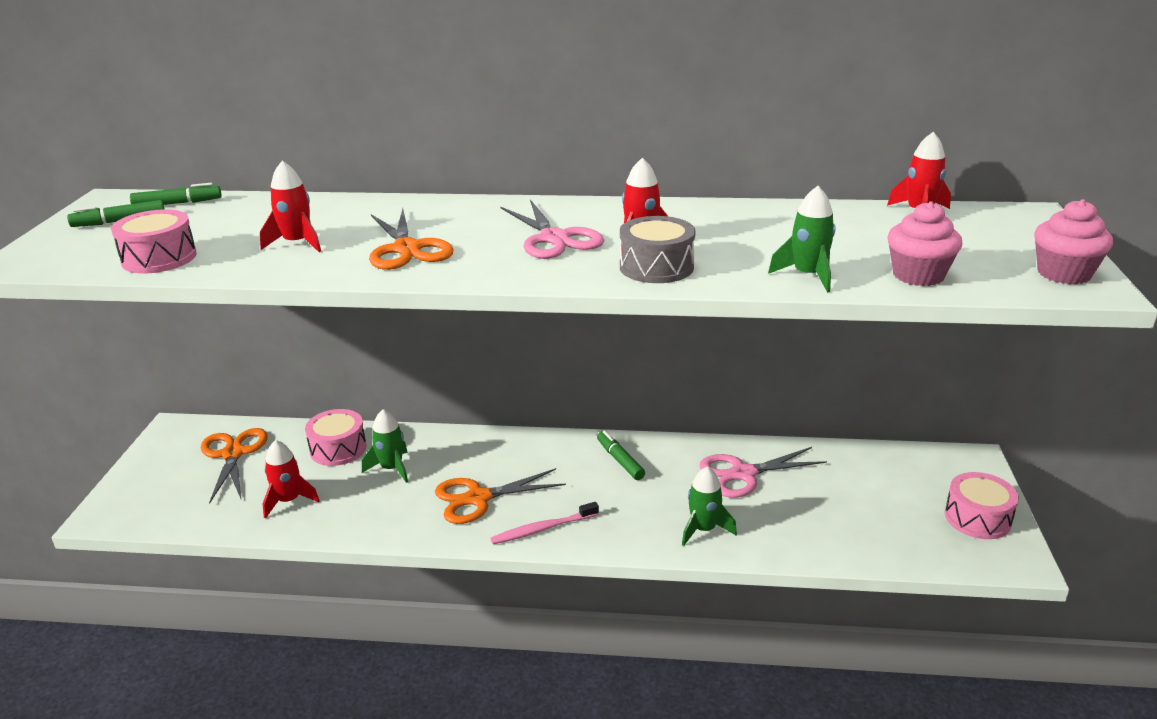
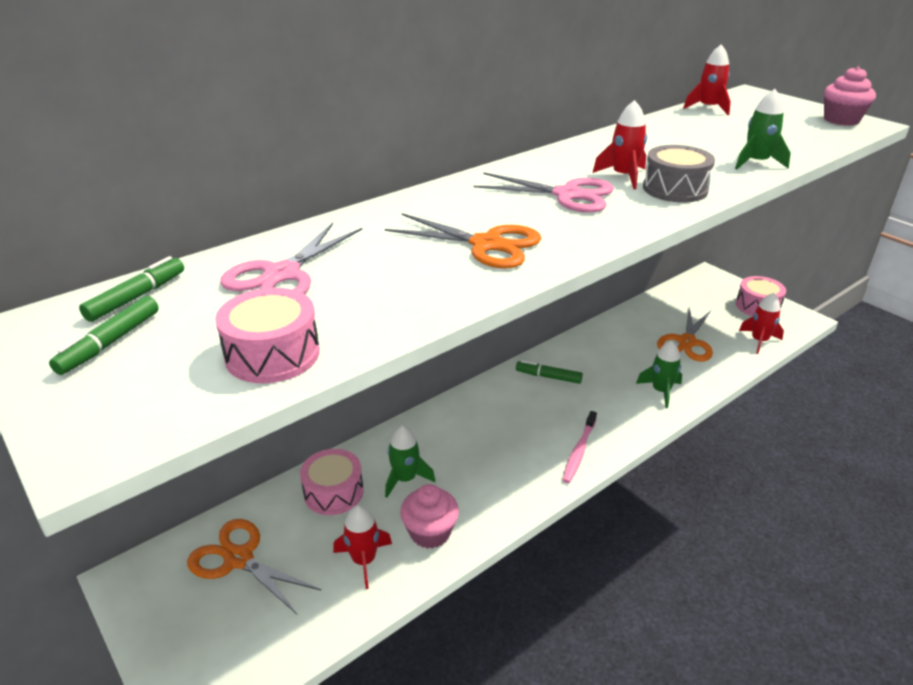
camera: 45 degrees left, 5 degrees up
(297, 243) = (380, 279): red rocket -> red rocket (759, 341)
(478, 498) = (504, 459): orange scissors -> orange scissors (687, 342)
(743, 474) = (625, 344): pink scissors -> pink scissors (282, 274)
(918, 275) = (797, 143): pink cupcake -> pink cupcake (430, 532)

